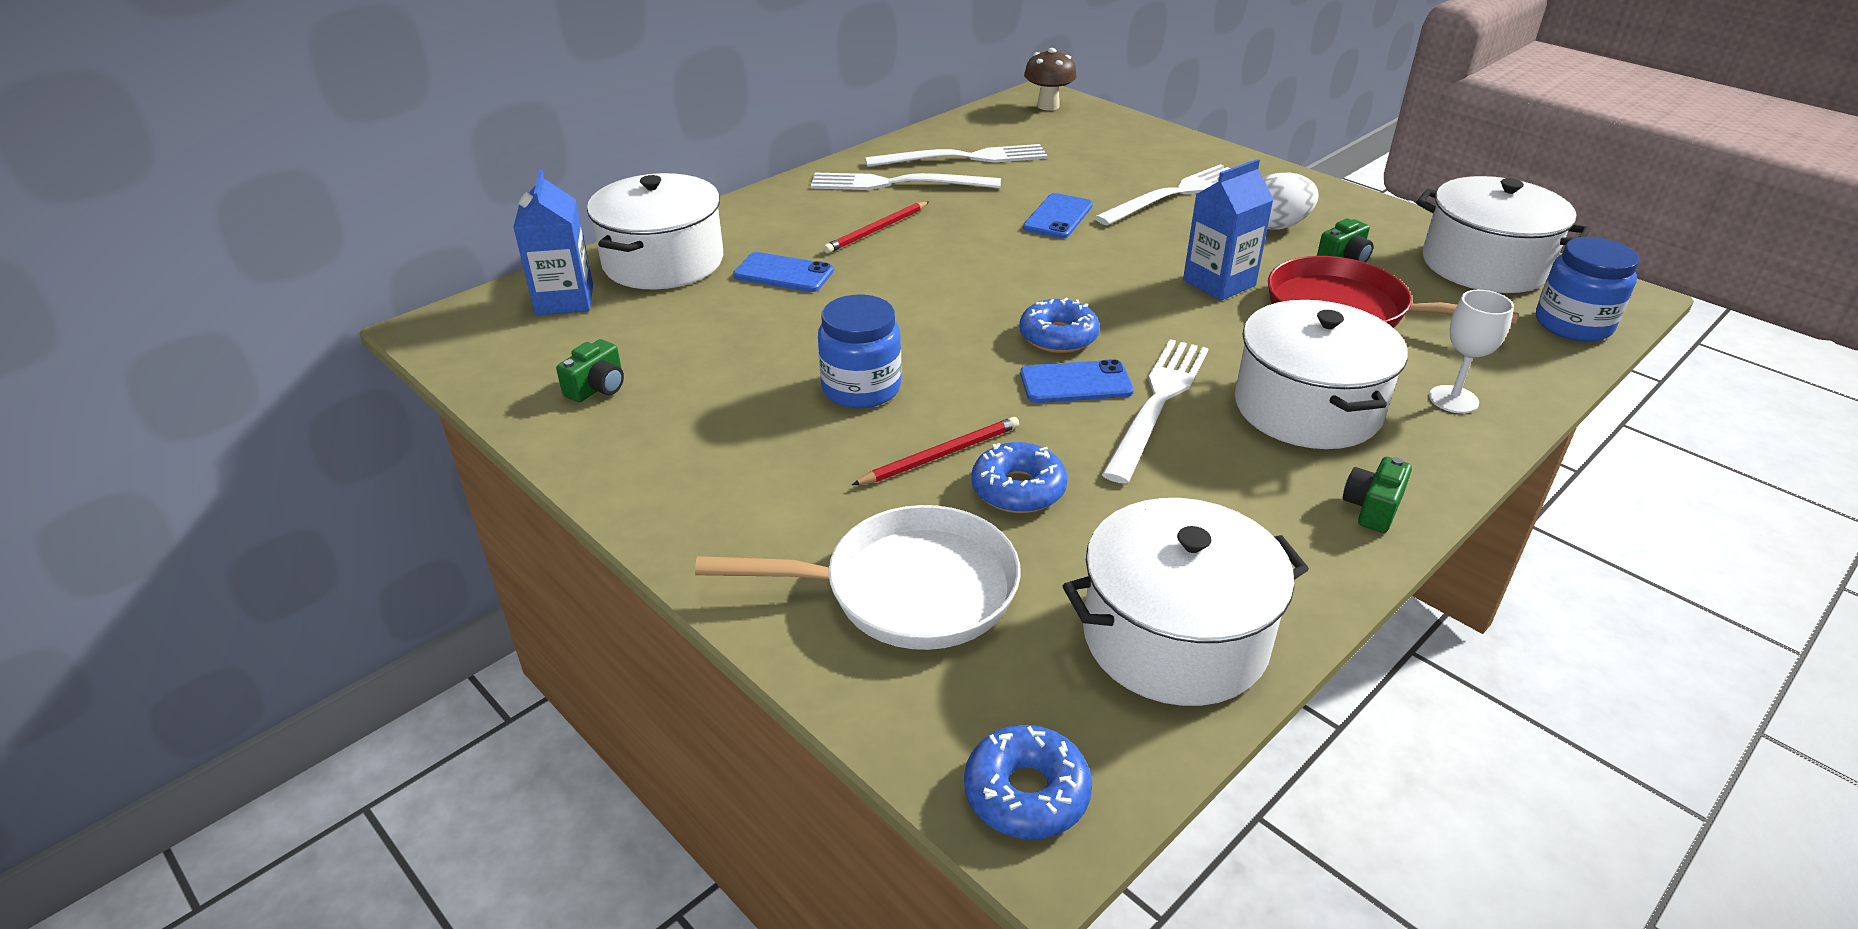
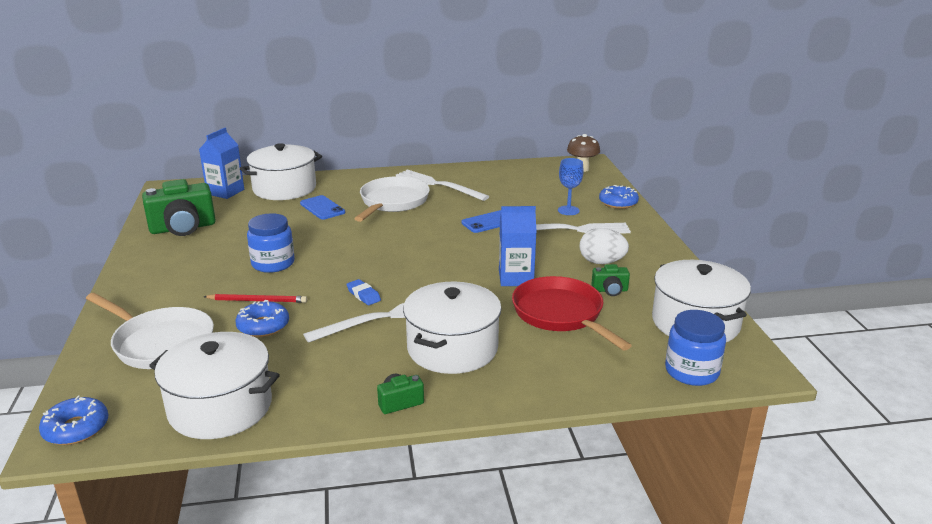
camera: 35 degrees right, 10 degrees down
(597, 388) = (183, 228): green camera -> green camera, size x2.09
(877, 230) = (393, 202): red pencil -> white pan
(963, 158) = (491, 182): white fork -> none
(1058, 336) = (391, 273): blue donut -> blue donut (618, 203)
(1076, 383) = (363, 295): blue phone -> blue eraser
(1127, 169) = (568, 210): none -> blue goblet
(1453, 399) = (539, 376): white goblet -> none

